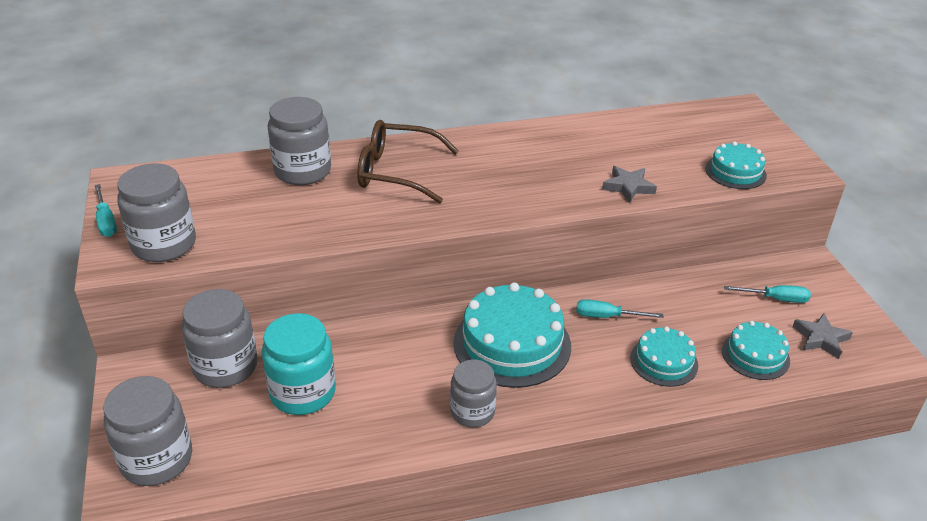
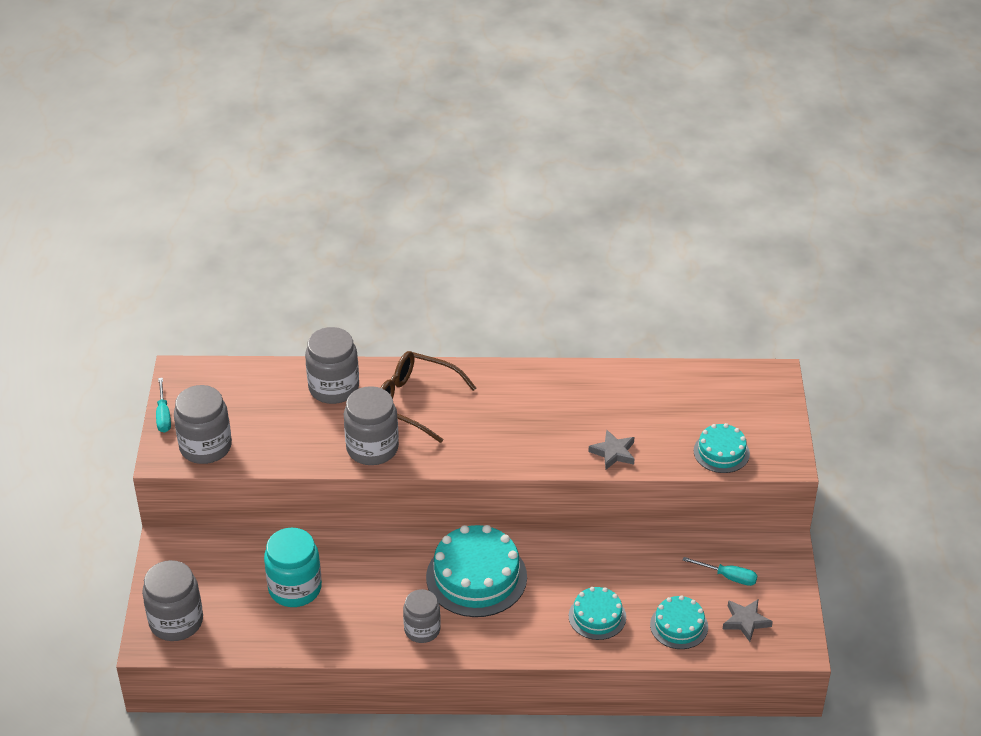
camera: 15 degrees right, 5 degrees up
(225, 367) = (240, 554): grey jar -> grey jar (372, 448)
(607, 316) = (568, 566): turquoise screwdriver -> none

